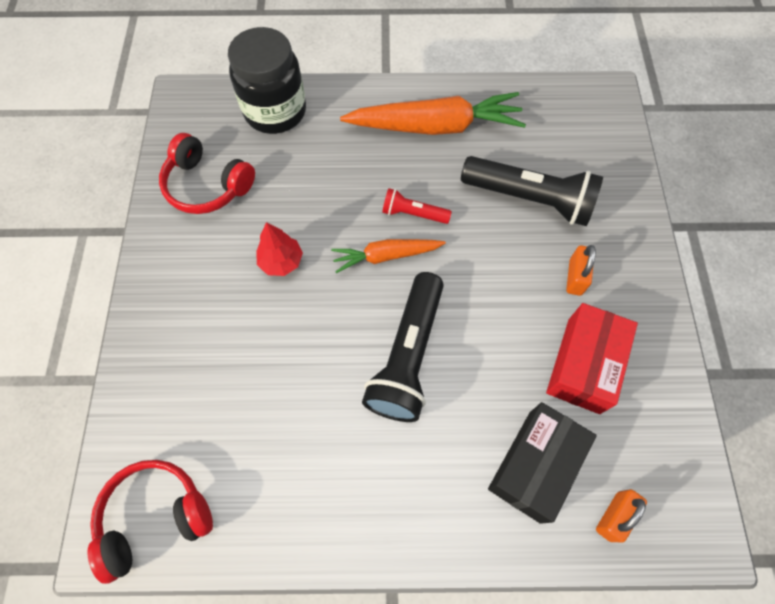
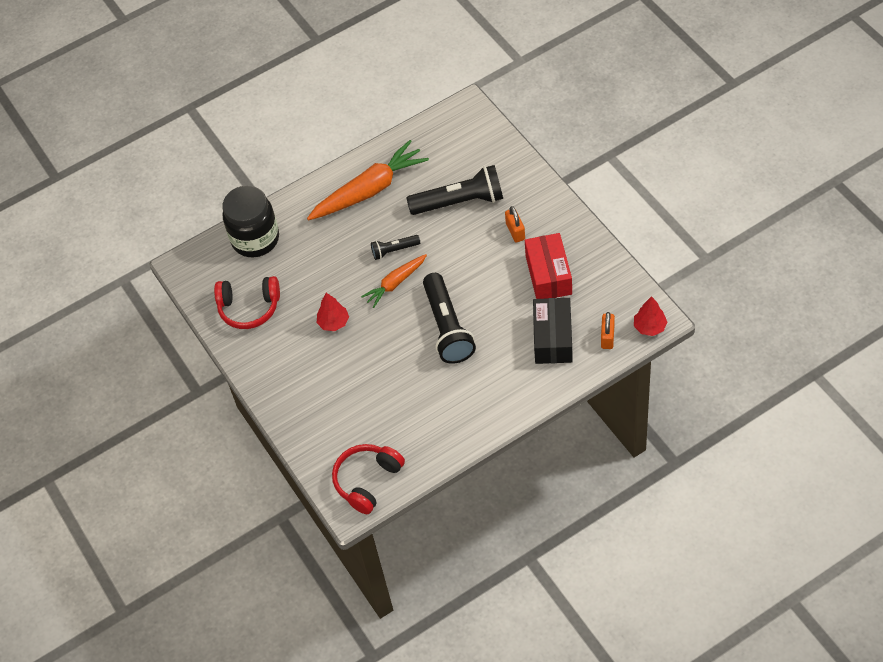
camera: 25 degrees left, 10 degrees down
(413, 214) = (394, 250): red flashlight -> black flashlight
(686, 542) = (649, 327): none -> red tree

